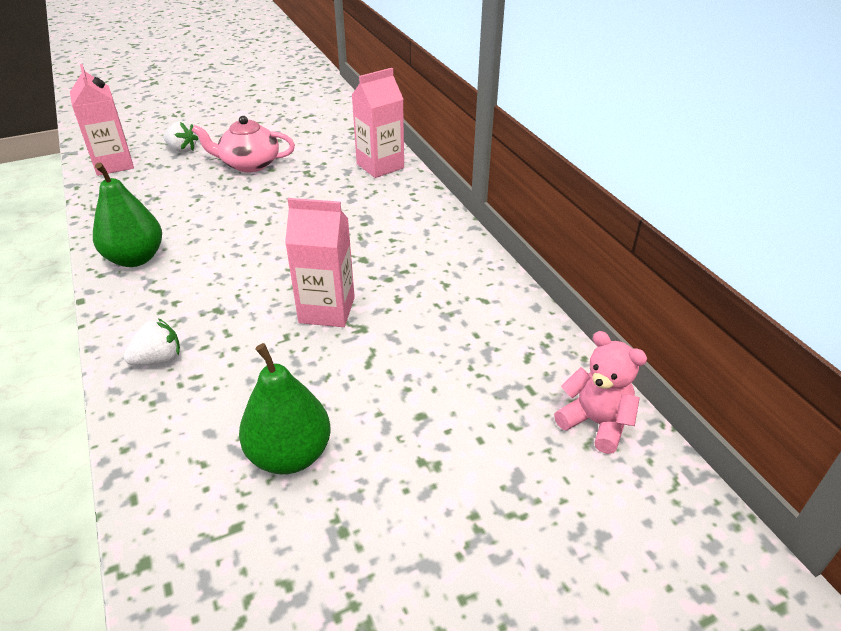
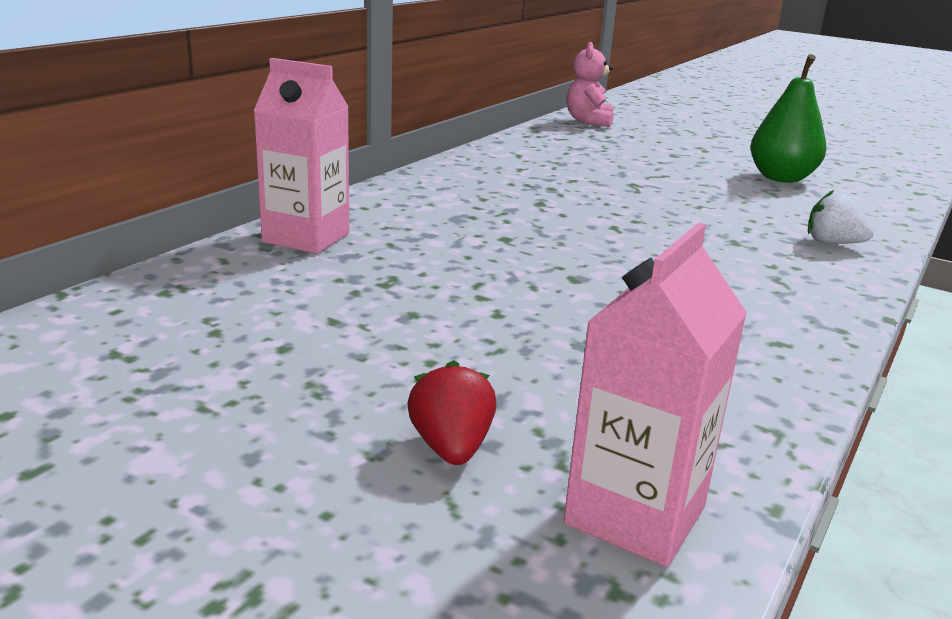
camera: 125 degrees left, 15 degrees down
(135, 258) = (776, 320): green pear -> none
(182, 149) = (451, 447): white strawberry -> red strawberry
(249, 164) = (420, 339): pink teapot -> none
(327, 310) = (639, 199): pink carton -> none

